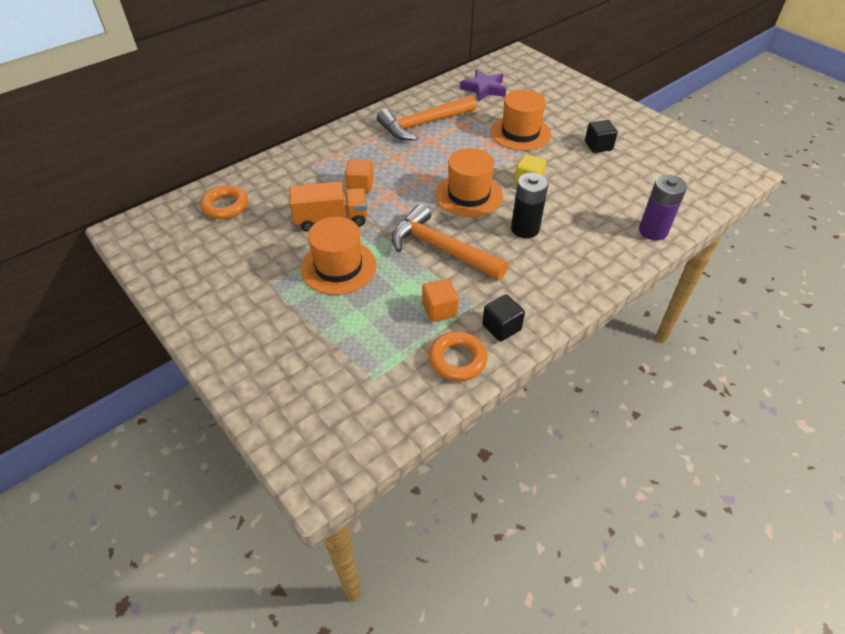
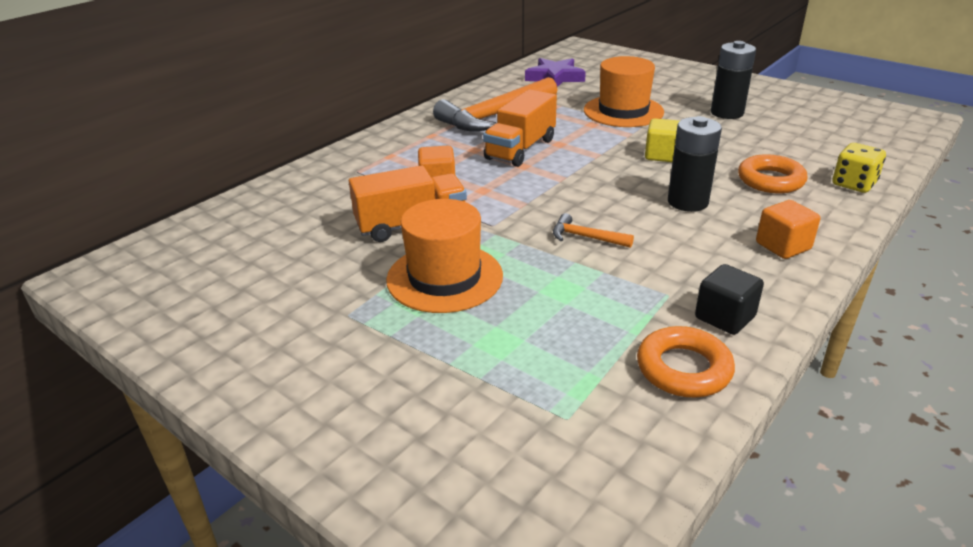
camera: 10 degrees left, 15 degrees down
(225, 206) = (246, 229): orange ring -> orange ring (770, 180)
(429, 161) = (520, 149): none -> orange truck
(439, 310) = (621, 309): orange cube -> orange cube (783, 246)
(441, 249) = (586, 237): orange hammer -> orange hammer, size x0.45
(468, 195) = (591, 176): orange hat -> none
(598, 146) = (727, 113): black cube -> black battery
(653, 231) = (853, 184): purple battery -> yellow dice

